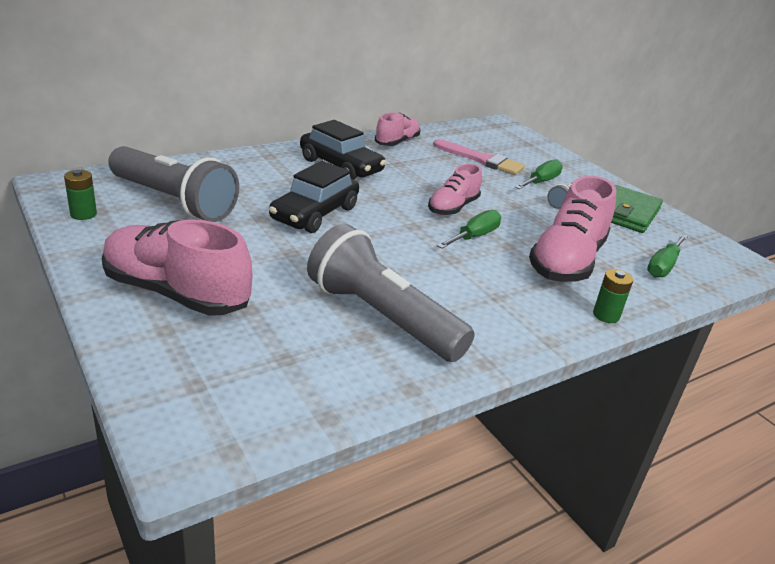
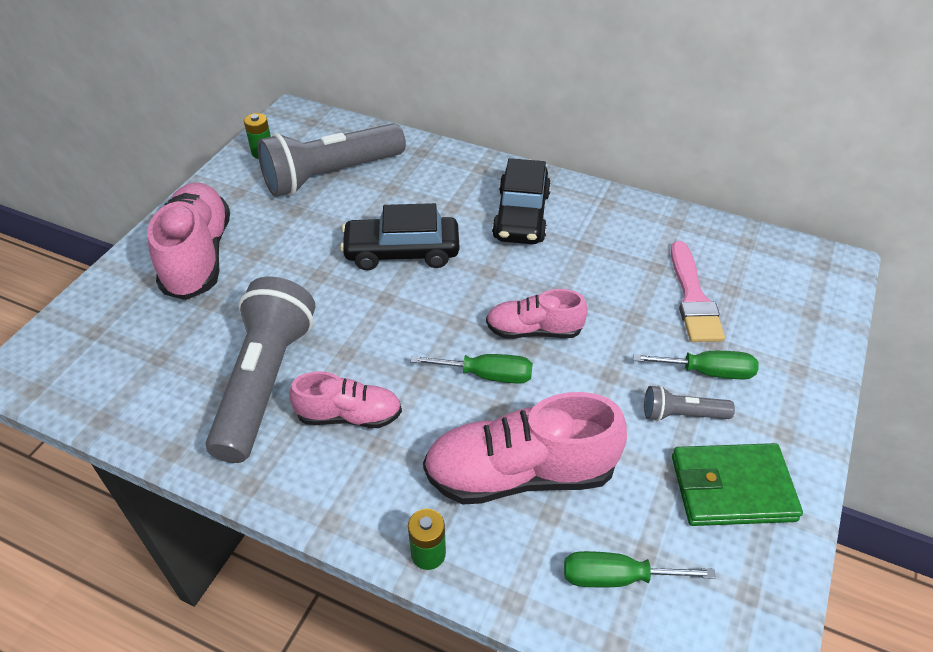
camera: 60 degrees right, 15 degrees up
(174, 202) = (330, 175): grey flashlight -> grey flashlight turned 60 degrees clockwise
(397, 142) = (637, 219): pink shoe -> pink shoe (349, 415)

